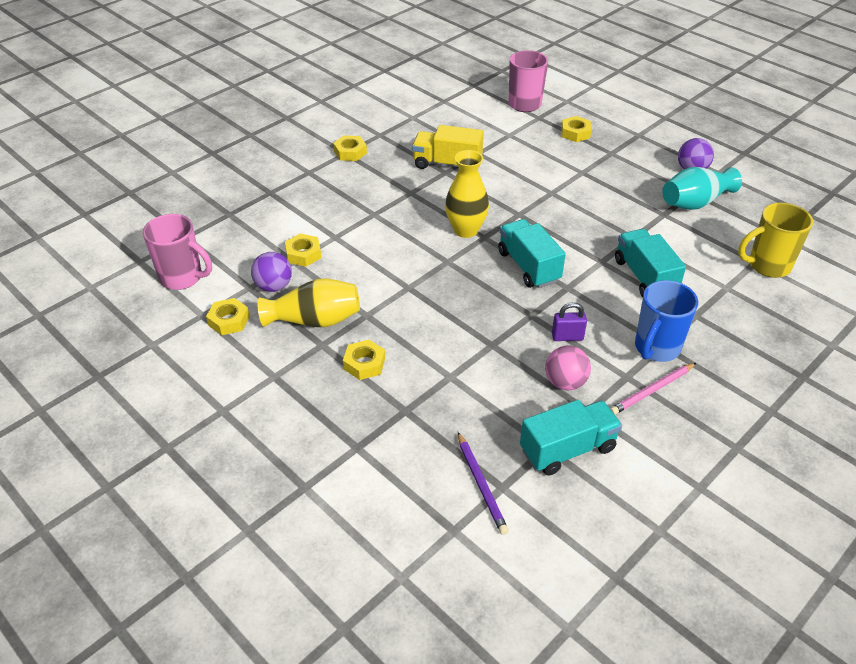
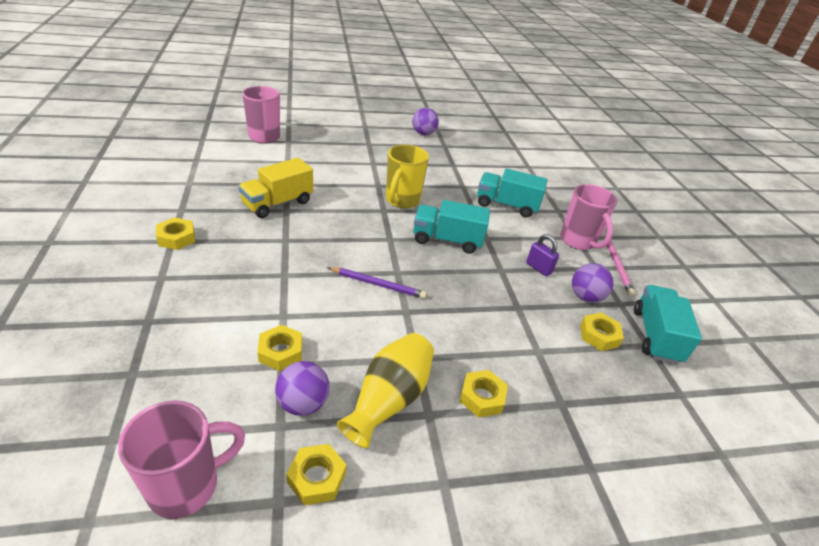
camera: 60 degrees left, 5 degrees down
(466, 230) = (371, 242): yellow vase -> none
(481, 484) = (674, 405): purple pencil -> purple pencil (378, 284)
(565, 382) = (585, 297): pink ball -> purple ball
(567, 337) = (538, 268): purple padlock -> purple padlock turned 75 degrees counterclockwise
(575, 133) = (328, 141): yellow nut -> yellow nut (599, 335)
(656, 348) = (578, 241): blue mug -> pink mug
(695, 202) = (455, 150): turquoise vase -> none
(767, 266) = (536, 166): yellow mug -> yellow mug (402, 201)

